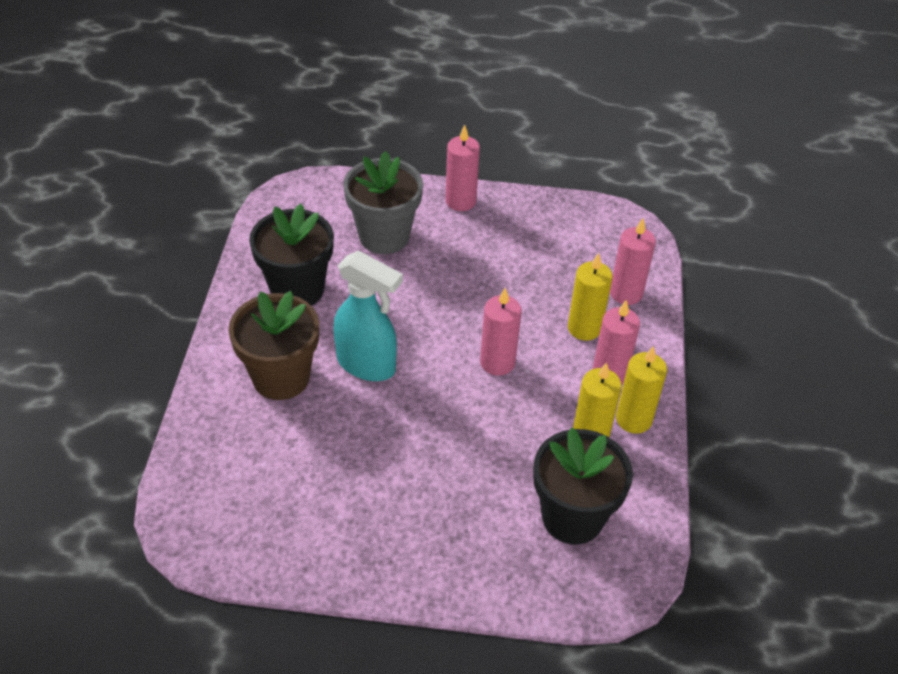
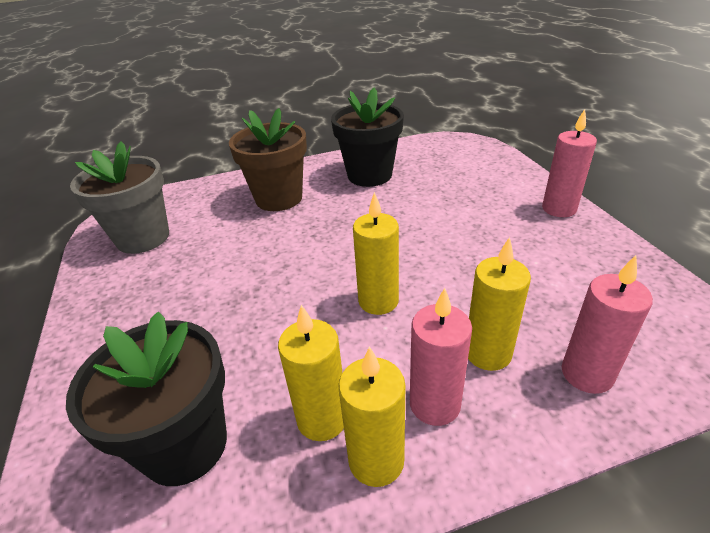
camera: 70 degrees right, 10 degrees down
(367, 365) = (318, 229): turquoise spray bottle -> none
(384, 236) = (466, 189): grey flower pot -> grey flower pot (143, 238)
(497, 362) = (378, 301): pink candle -> yellow candle

